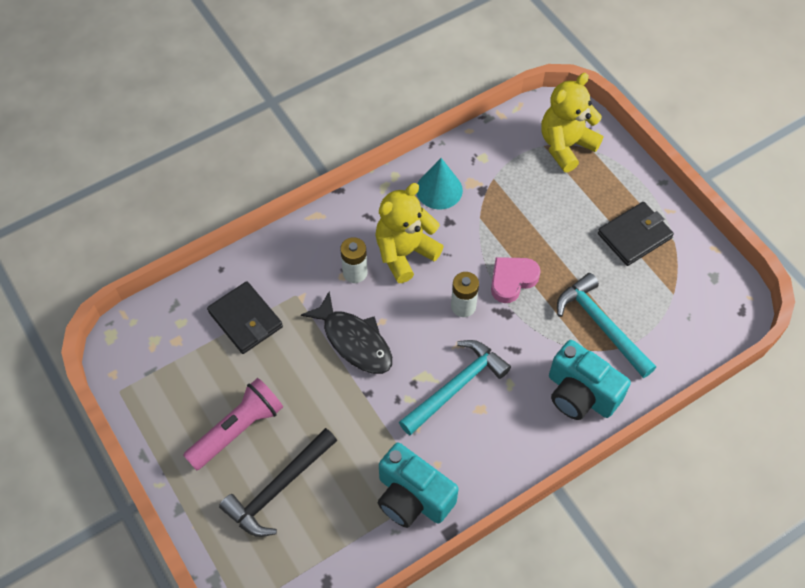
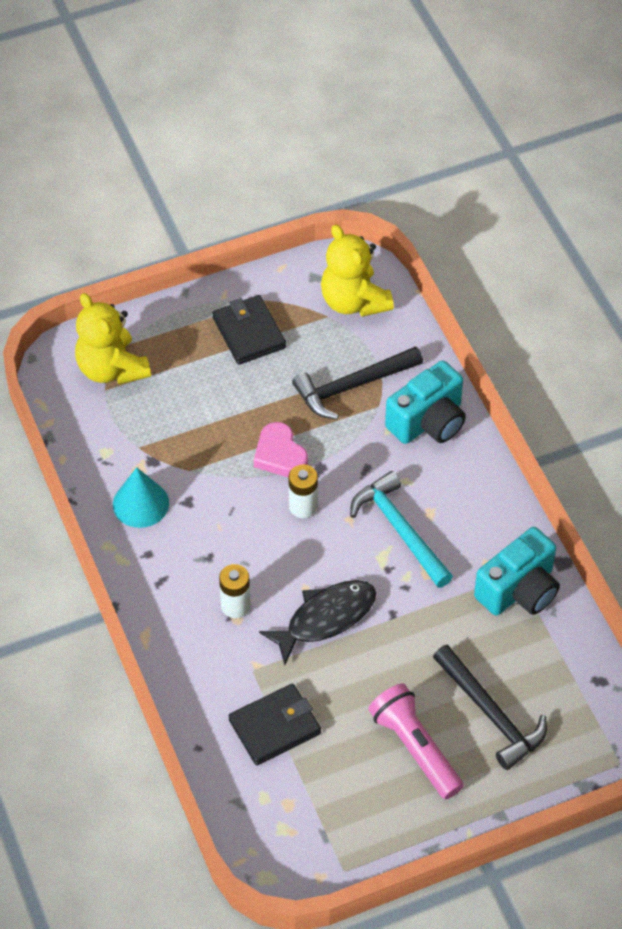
camera: 80 degrees left, 5 degrees down
(405, 253) = (220, 552): yellow teddy bear -> yellow teddy bear (354, 301)
(601, 325) = (352, 386): turquoise hammer -> black hammer

